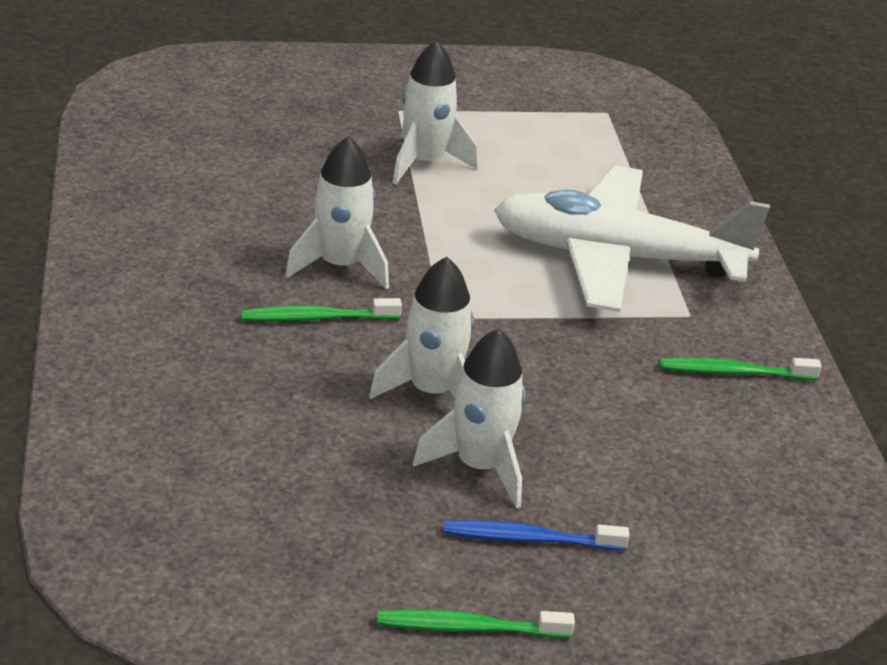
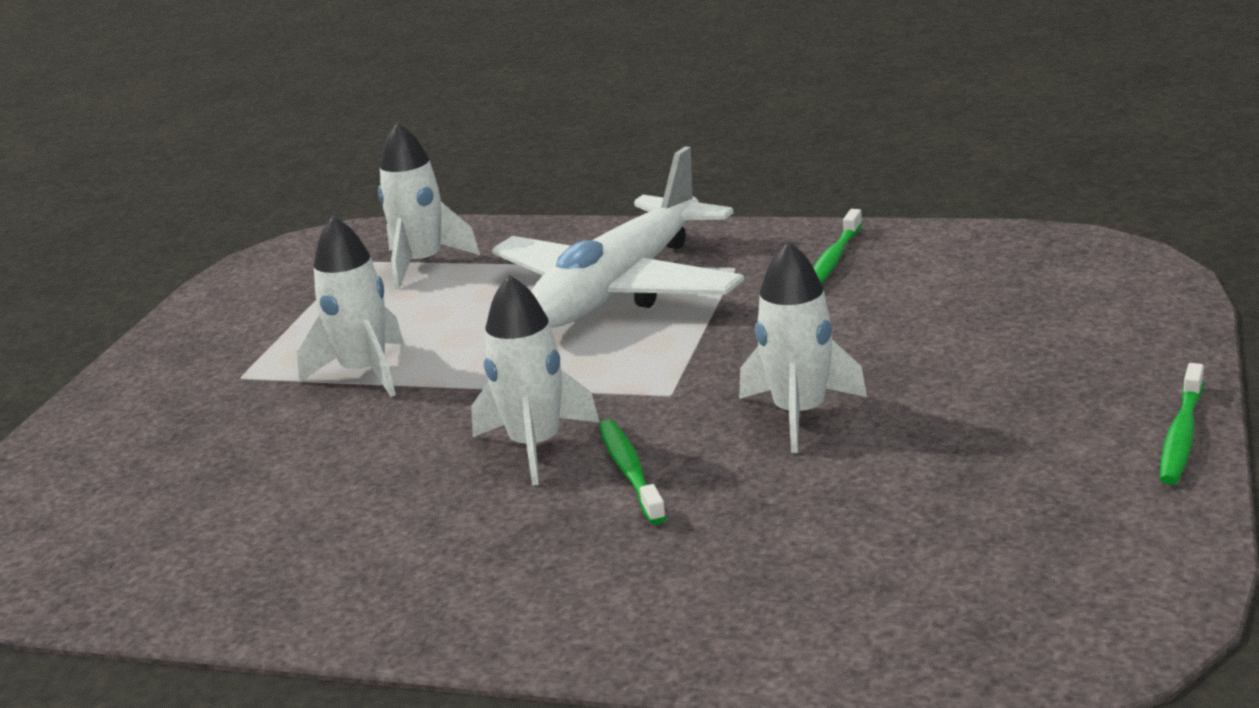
camera: 60 degrees left, 10 degrees down
(317, 318) = (630, 471): green toothbrush -> green toothbrush turned 150 degrees clockwise
(479, 466) = (934, 401): white rocket -> white rocket (422, 264)
(529, 539) = (1053, 388): blue toothbrush -> none

